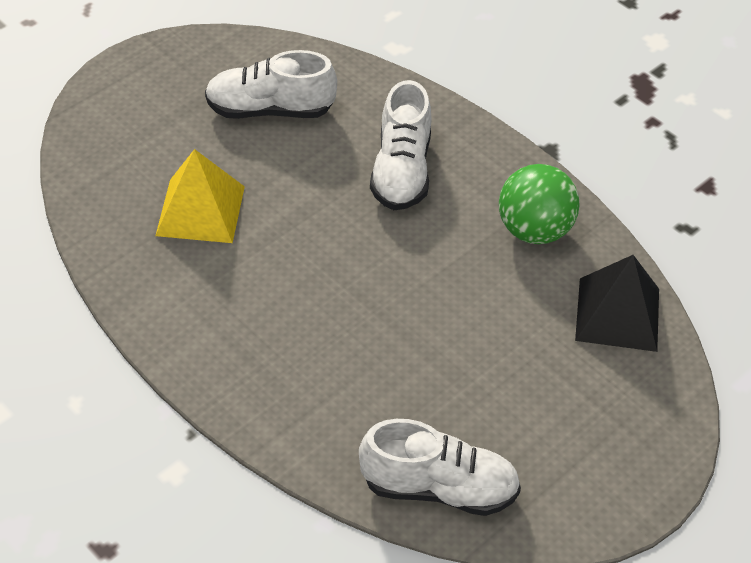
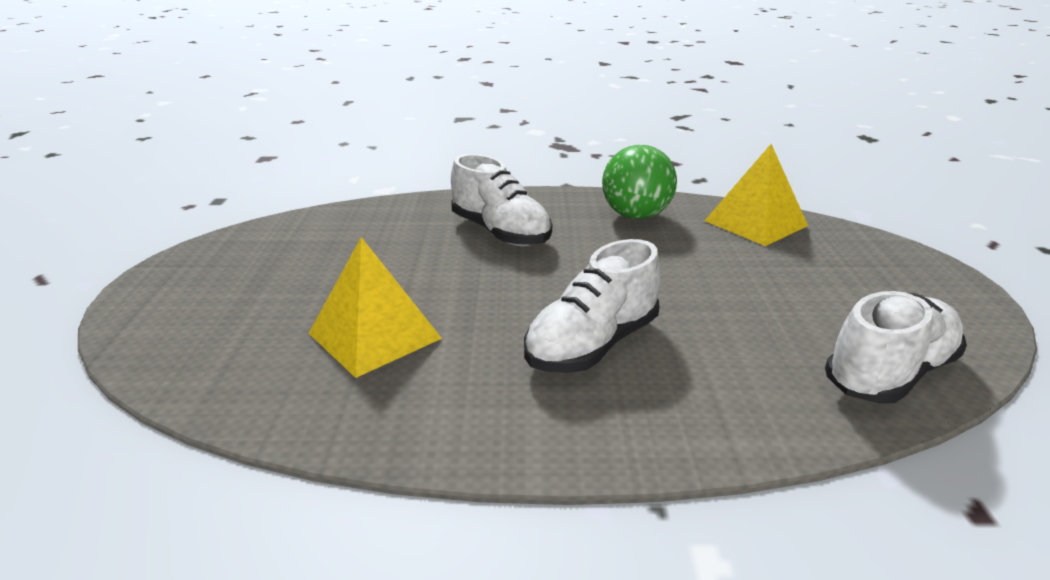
camera: 45 degrees left, 20 degrees down
(270, 110) = (338, 251): white shoe -> white shoe (592, 345)
(617, 314) = (755, 223): black pyramid -> yellow pyramid

